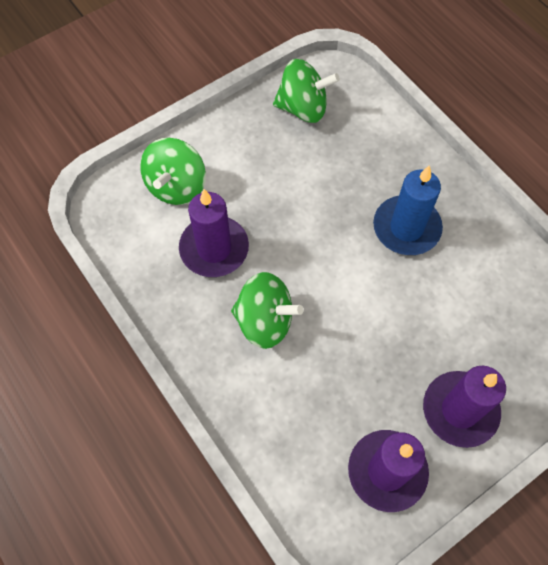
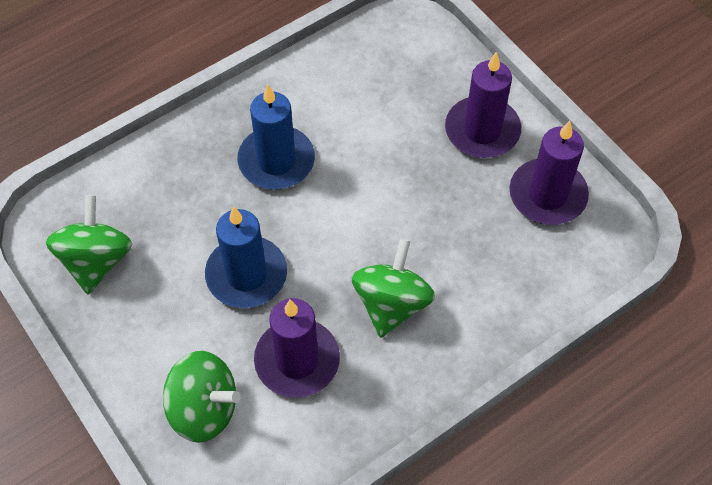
camera: 90 degrees left, 5 degrees down
(292, 209) = (246, 275): none -> blue candle

